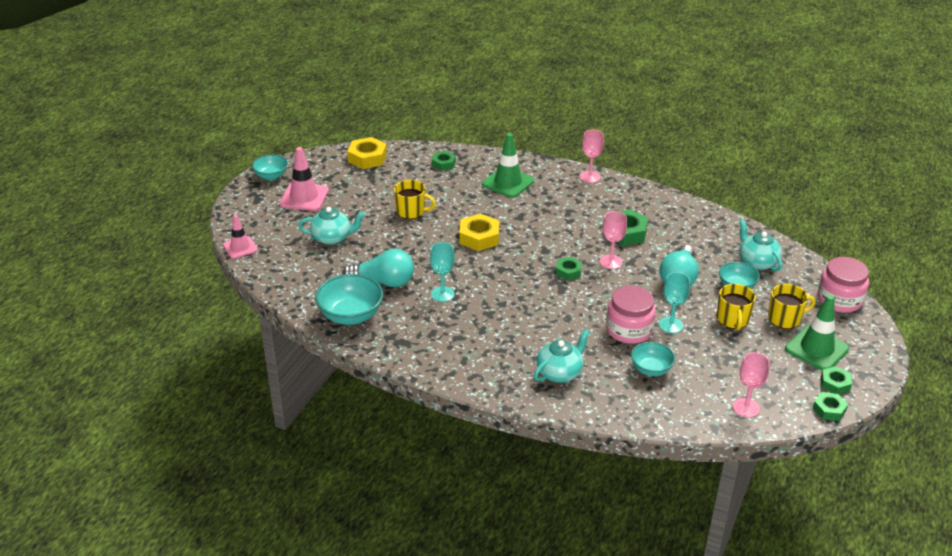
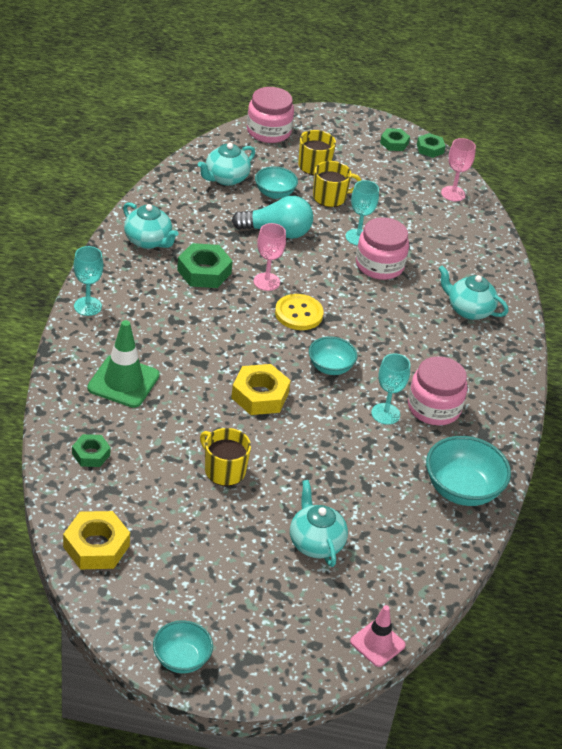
camera: 110 degrees left, 5 degrees up
(304, 197) = (228, 600): pink traffic cone -> none
(383, 282) = (386, 471): turquoise light bulb -> none
(411, 211) = (224, 470): yellow mug -> yellow mug turned 45 degrees counterclockwise
(441, 321) = (434, 408): none -> pink jar
(568, 271) = (298, 314): green nut -> yellow button
(590, 177) = (87, 306): pink goblet -> turquoise goblet
(651, 369) = (432, 250): turquoise bowl -> turquoise bowl (330, 367)
(666, 211) = (148, 241): none -> turquoise teapot
(816, 349) = (351, 150): green traffic cone -> none

